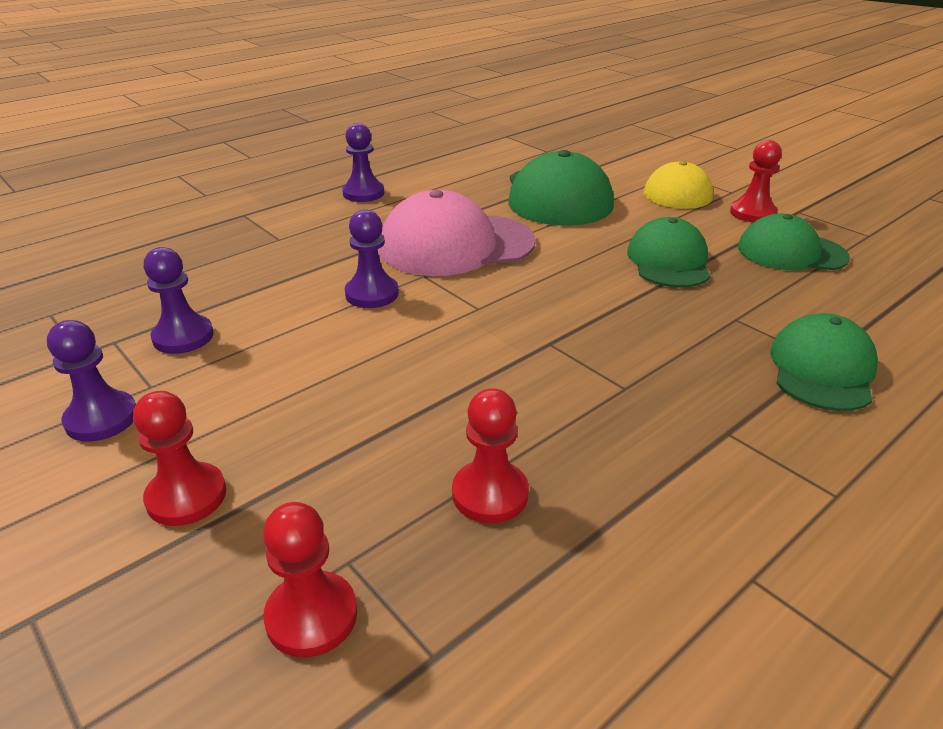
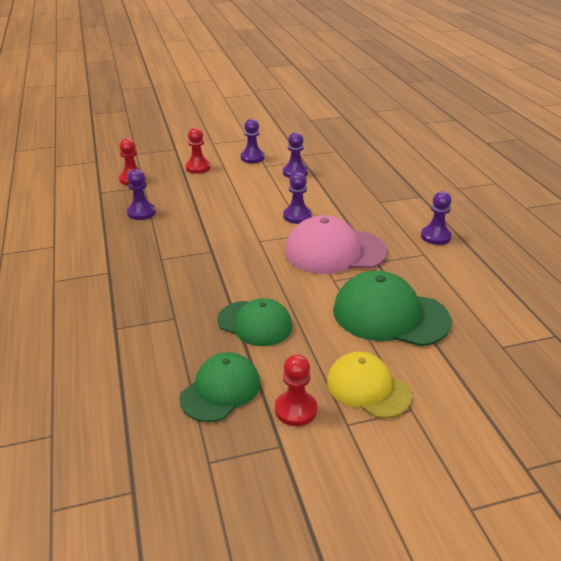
camera: 115 degrees right, 0 degrees up
(456, 245) = (334, 251): pink cap -> pink cap turned 105 degrees counterclockwise
(490, 494) = (141, 212): red pawn -> purple pawn
(822, 369) = (109, 322): green cap -> none

